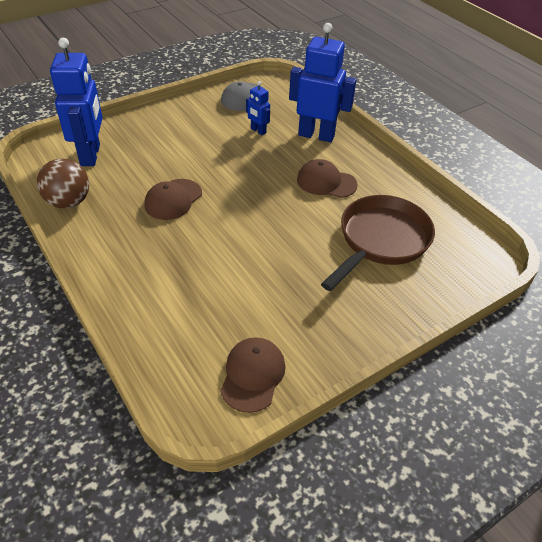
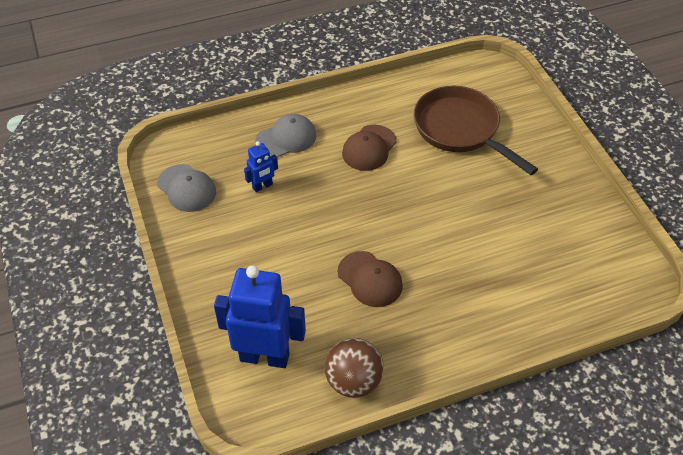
camera: 75 degrees left, 5 degrees up
(252, 375) = (605, 247): brown cap -> none
(316, 135) = (286, 138): blue robot -> grey cap

